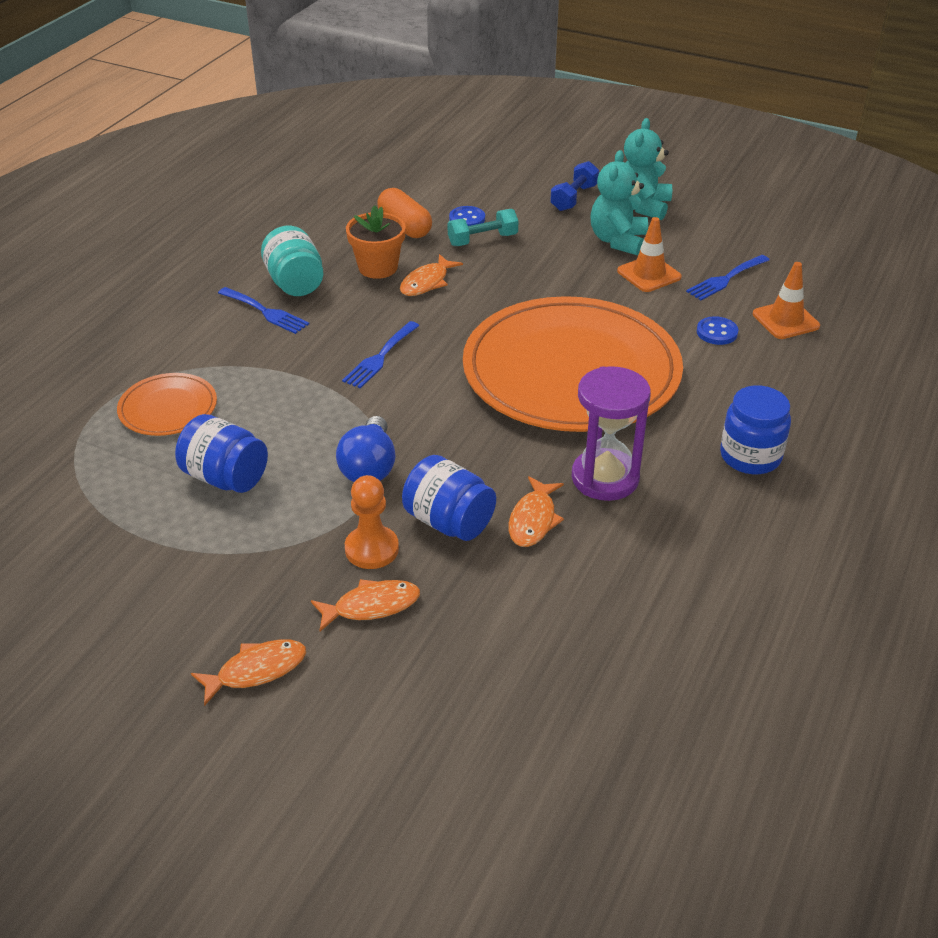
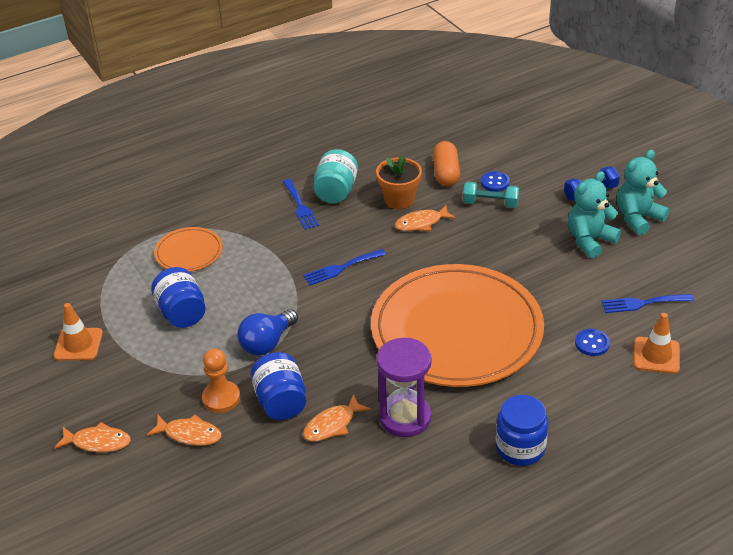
camera: 35 degrees right, 0 degrees up
(649, 274) = (586, 276): orange traffic cone -> orange traffic cone (78, 344)

